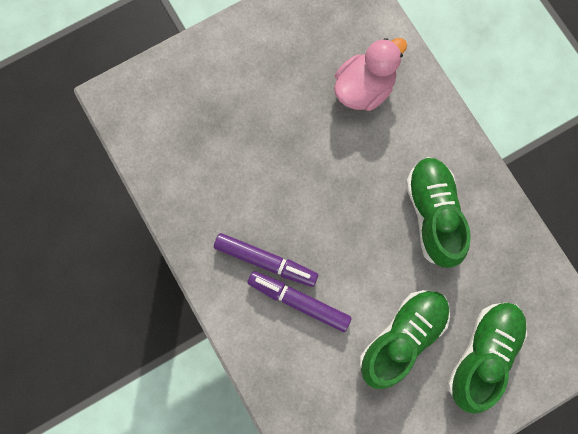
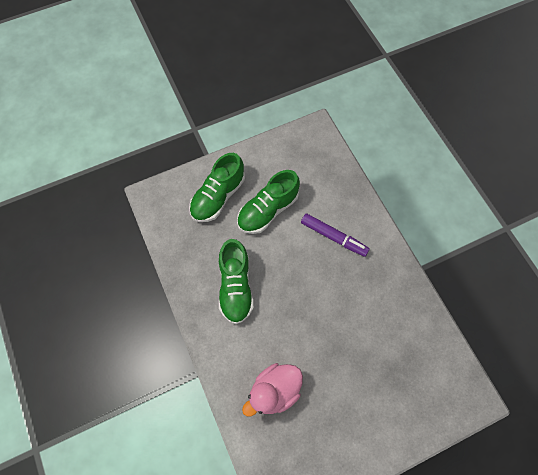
camera: 175 degrees left, 10 degrees down
(266, 261) = (355, 264): purple marker -> none

